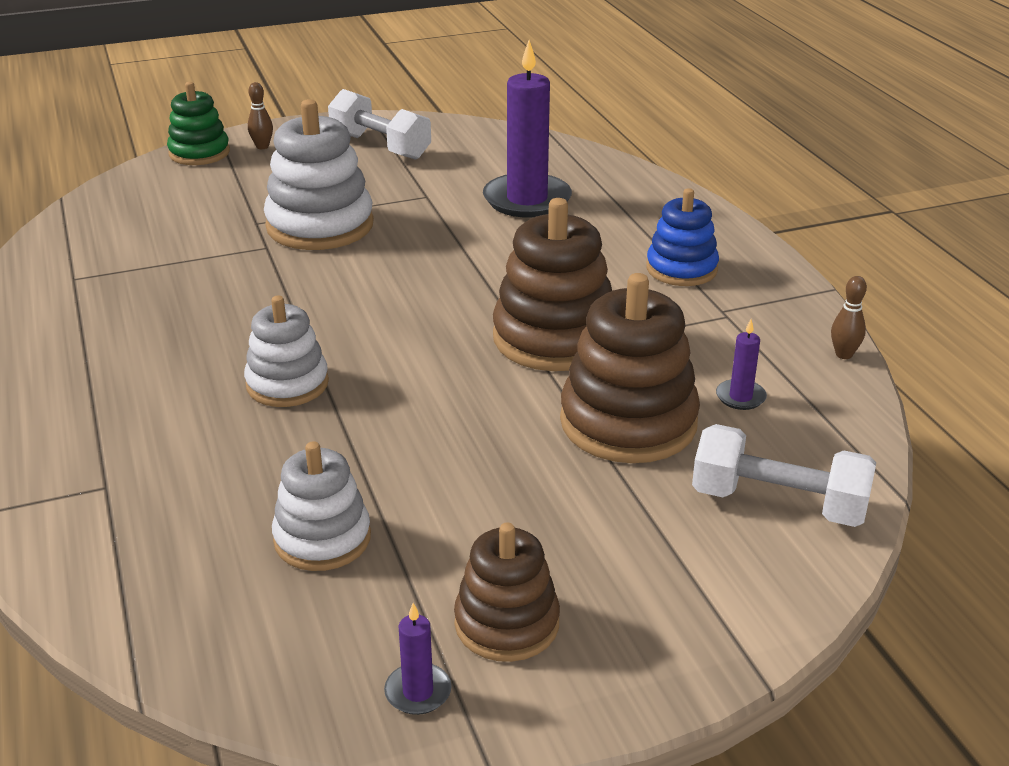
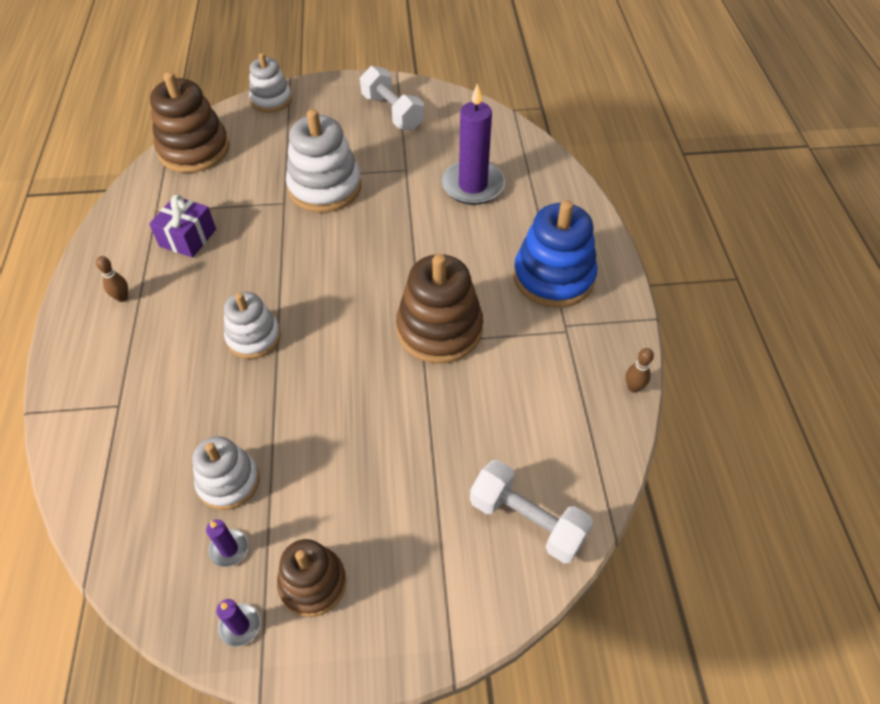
camera: 15 degrees right, 20 degrees up
(137, 299) = (188, 238): none -> purple gift
(199, 153) = (271, 100): green stacking toy -> white stacking toy
(262, 146) = (314, 100): brown bowling pin -> brown bowling pin (122, 297)
(628, 422) = (457, 421): brown stacking toy -> brown stacking toy (194, 150)
(681, 269) = (553, 277): blue stacking toy -> blue stacking toy, size x1.60
(740, 397) = (543, 414): purple candle -> purple candle (229, 549)

